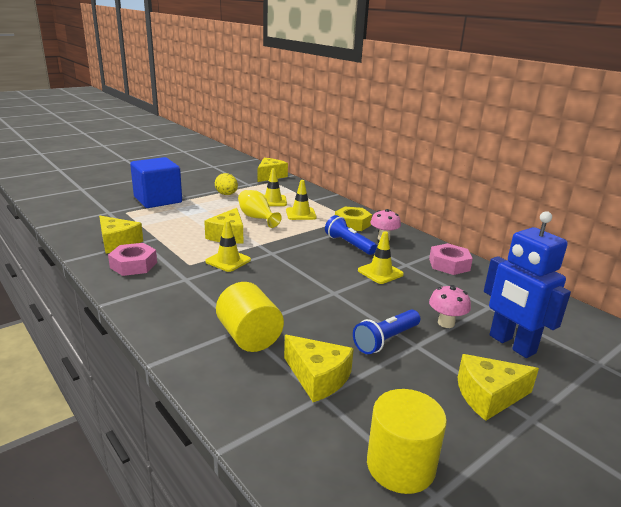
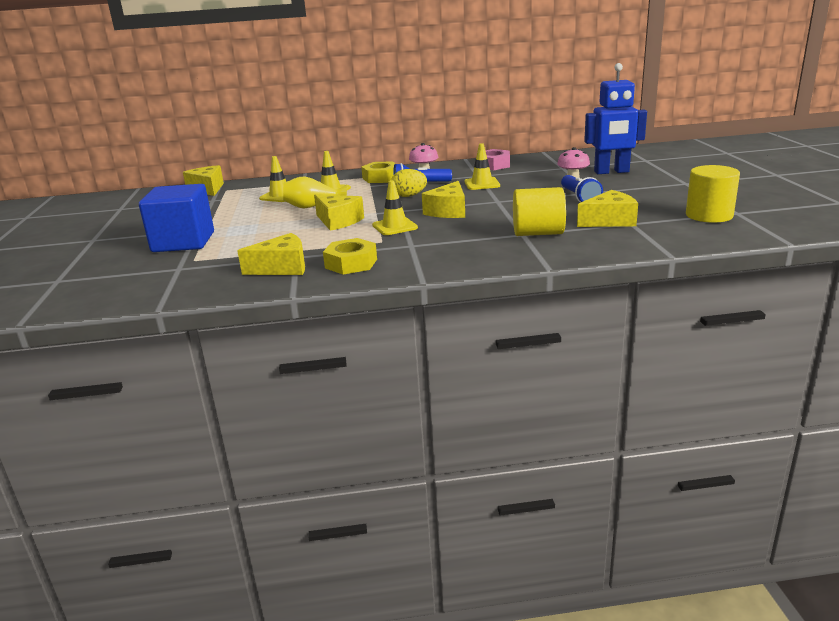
camera: 55 degrees left, 0 degrees up
(133, 265) = (351, 263): pink nut -> yellow nut
(226, 194) = (227, 211): yellow egg -> yellow egg (409, 196)
(488, 396) = (659, 187): yellow cheese -> yellow cheese (448, 211)

